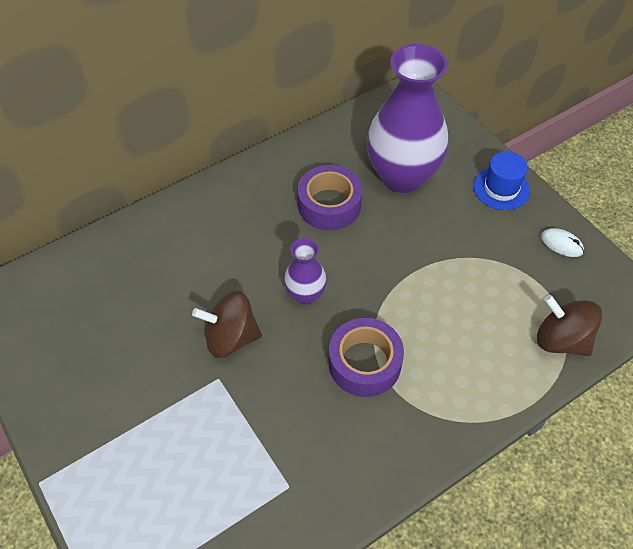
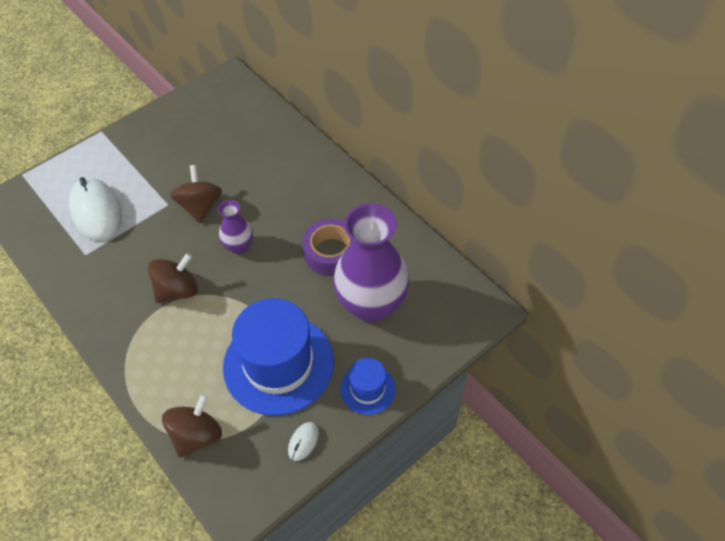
camera: 85 degrees right, 0 degrees up
(210, 477) = (96, 211): none -> white mouse
(364, 363) = (177, 290): purple tape -> brown spinning top
(472, 261) = (278, 364): none -> blue hat

